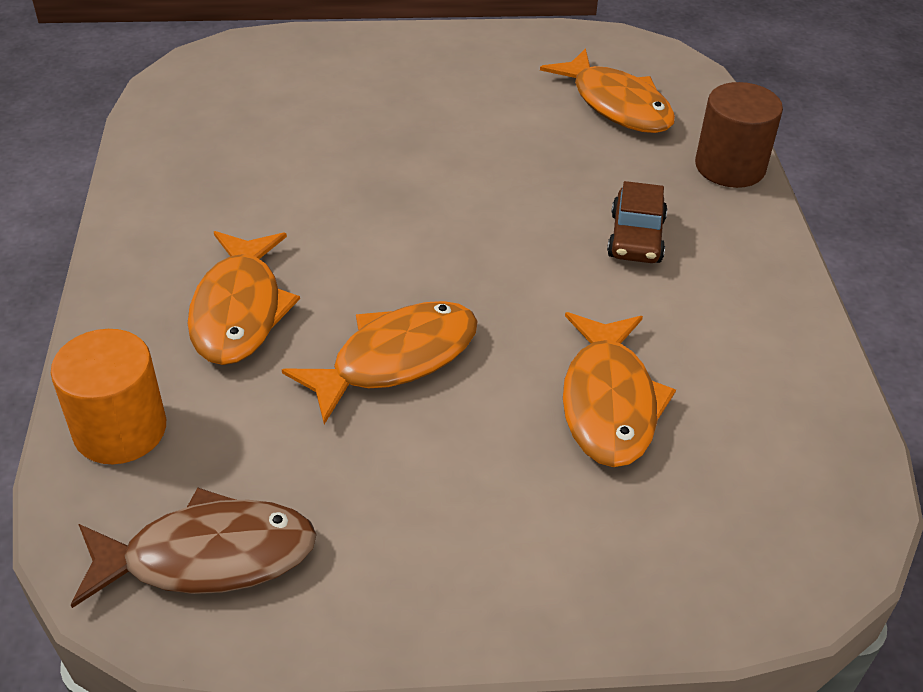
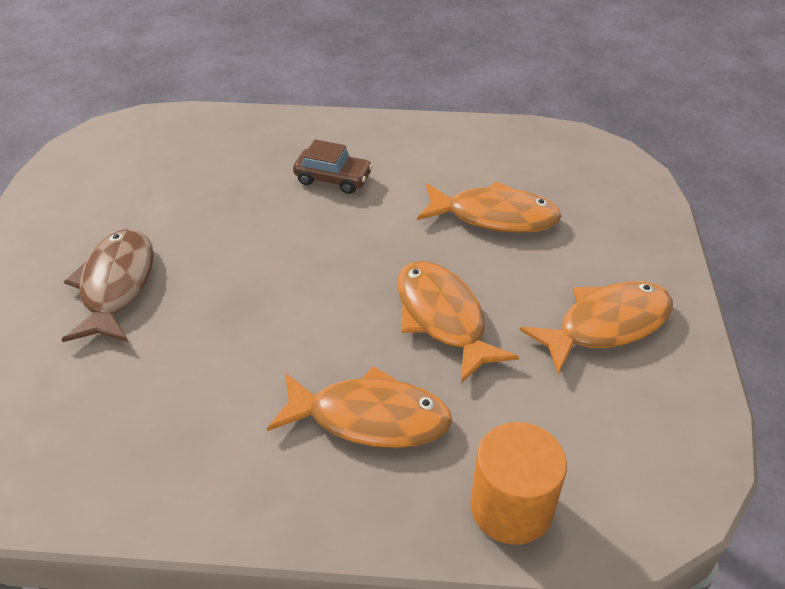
camera: 80 degrees left, 0 degrees up
(208, 556) = (641, 440): brown fish -> brown fish (116, 285)
(617, 105) = (167, 161): orange fish -> orange fish (606, 325)
(730, 167) = (267, 123): brown cylinder -> none

